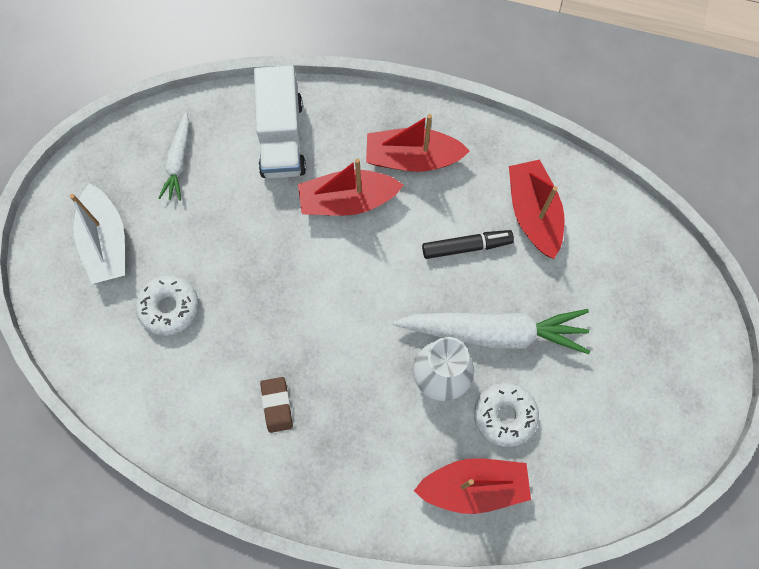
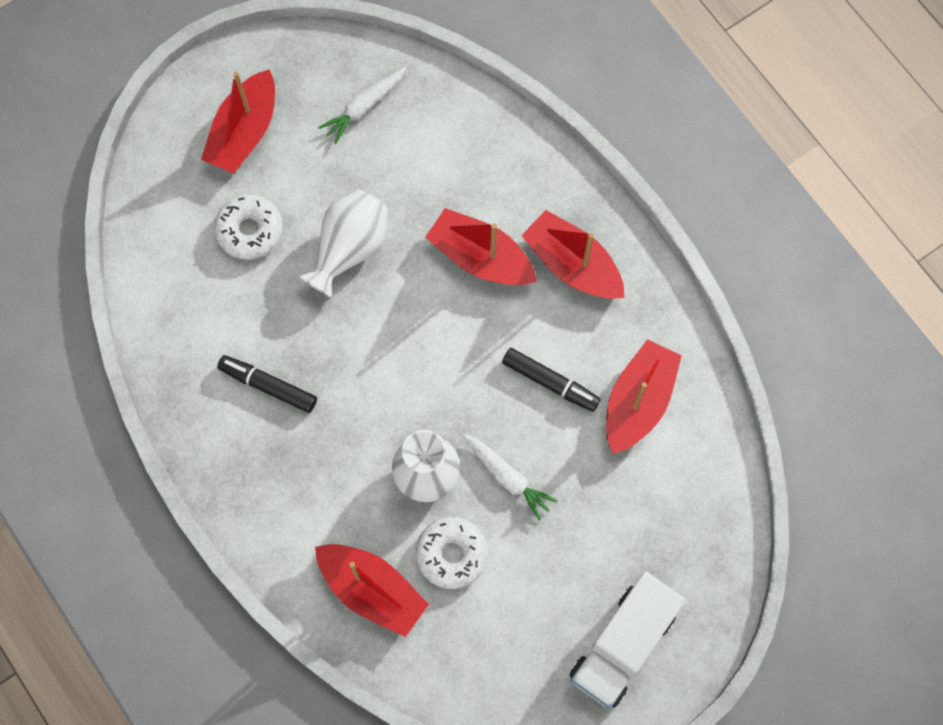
camera: 40 degrees right, 0 degrees up
(106, 242) = (244, 132): white boat -> red boat
(252, 265) = (349, 249): none -> white vase
(277, 405) = (268, 386): brown eraser -> black marker
(281, 137) = (472, 154): white truck -> white truck (623, 645)
(495, 332) = (507, 477): white carrot -> white carrot, size x0.52

